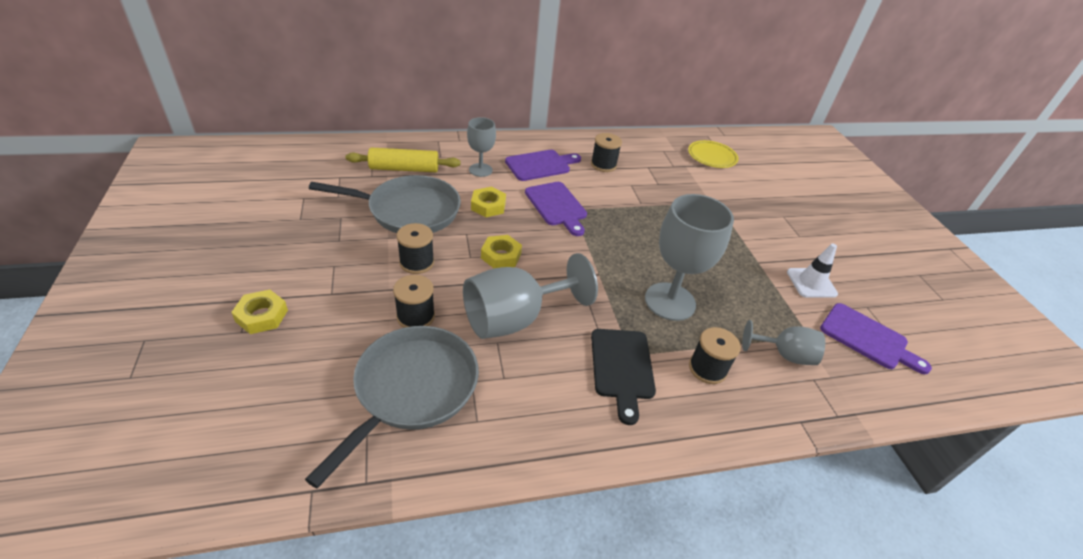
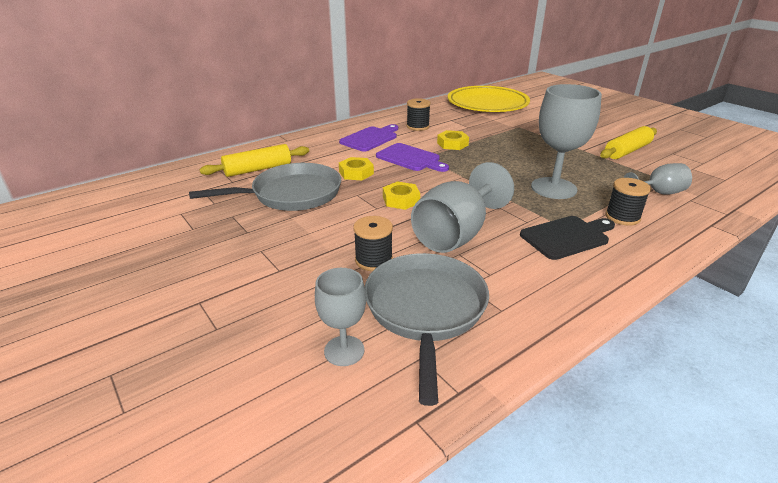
camera: 20 degrees left, 10 degrees down
(261, 316) = (226, 309): yellow nut -> yellow nut (452, 144)
(417, 262) = (335, 225): black spool -> none
(480, 170) = (325, 153): grey goblet -> grey goblet (344, 351)
(622, 368) = (567, 237): black cutting board -> black cutting board turned 90 degrees counterclockwise
(712, 157) = (487, 104): yellow plate -> yellow plate, size x1.96
(811, 283) = (627, 151): white traffic cone -> yellow rolling pin
(867, 338) = (693, 168): purple cutting board -> none

